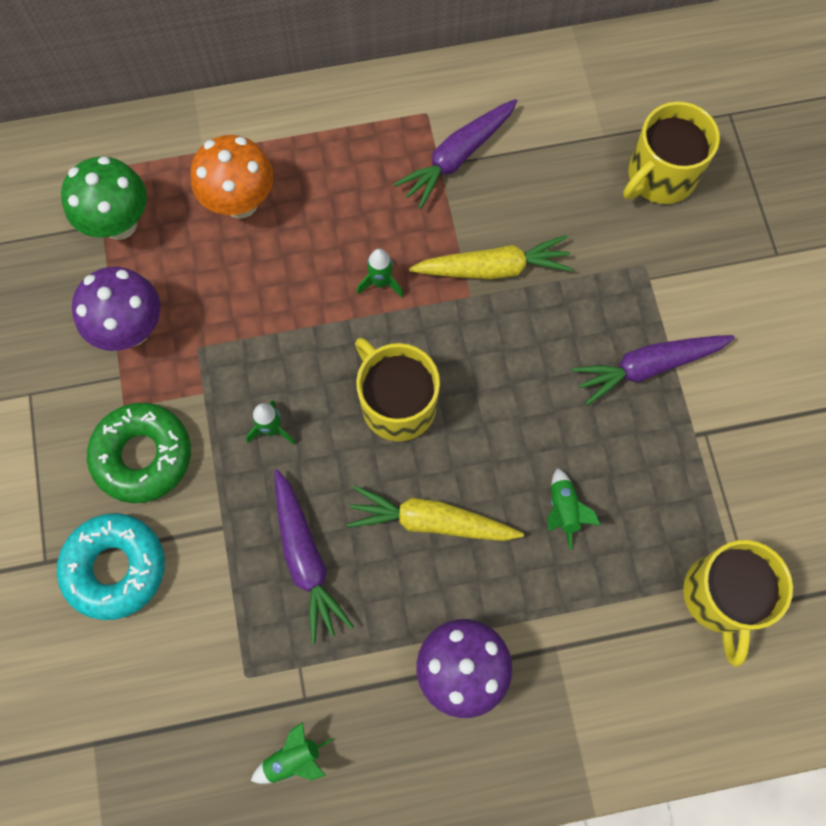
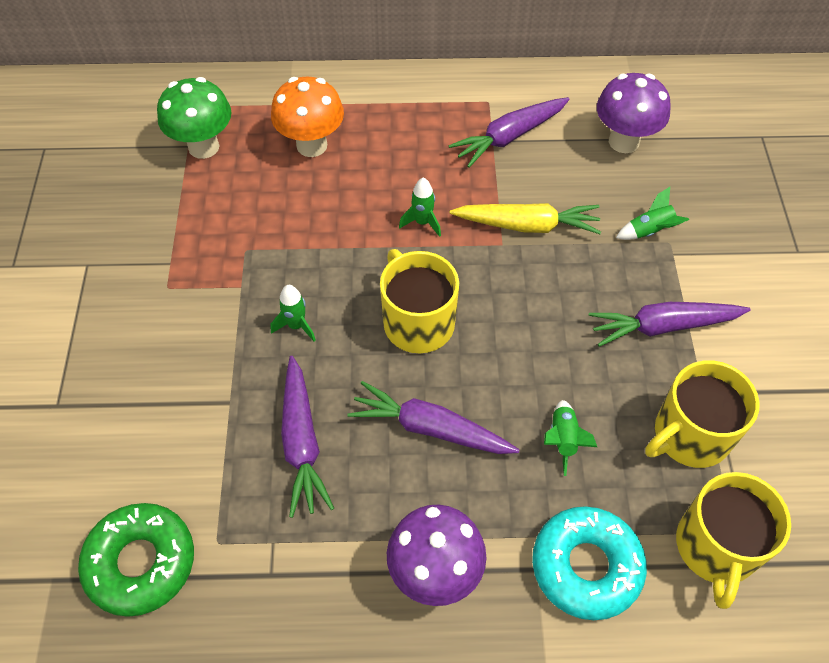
camera: 10 degrees right, 15 degrees down
(115, 568) = (120, 421): turquoise donut -> turquoise donut (586, 566)
(132, 329) = (191, 227): purple mushroom -> purple mushroom (624, 141)
(143, 456) = (172, 329): green donut -> green donut (141, 563)
(293, 758) = (245, 631): green rocket -> green rocket (649, 231)
(431, 521) = (431, 428): yellow carrot -> purple carrot
(660, 176) = (692, 175): yellow mug -> yellow mug (690, 435)

